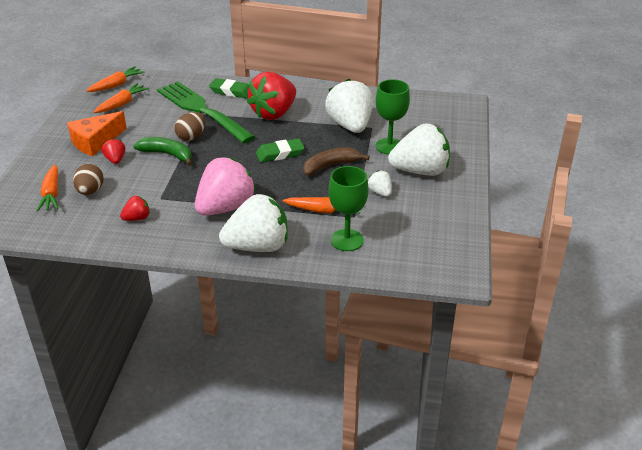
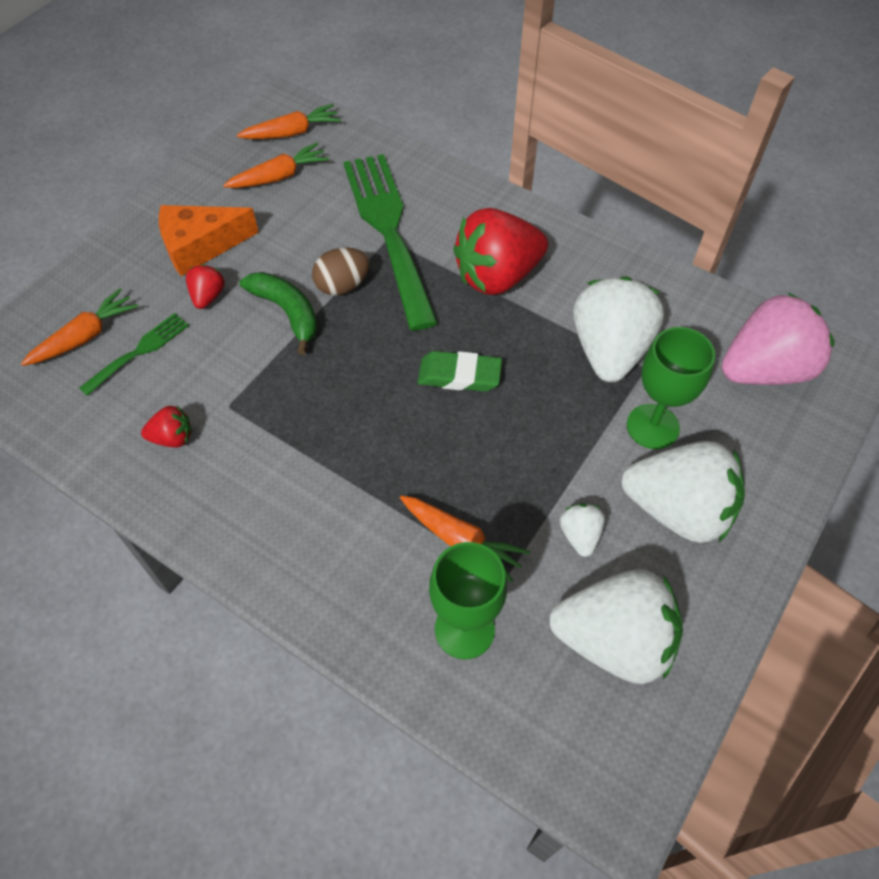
camera: 25 degrees right, 20 degrees up
(51, 194) = (85, 337): orange carrot -> orange carrot turned 150 degrees counterclockwise
(90, 191) = (139, 351): brown egg -> green fork
(225, 207) = (312, 468): pink strawberry -> pink strawberry (764, 369)
(231, 91) = (455, 203): green eraser -> none
(258, 246) = (315, 580): white strawberry -> white strawberry (613, 640)
(330, 166) = (527, 436): brown banana -> none

